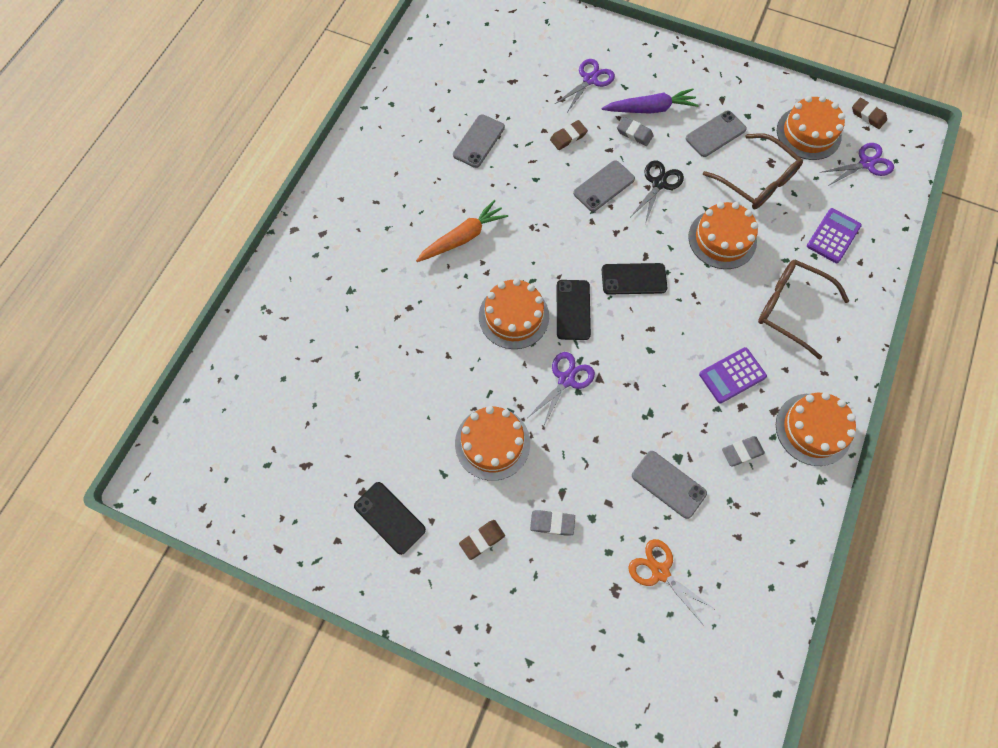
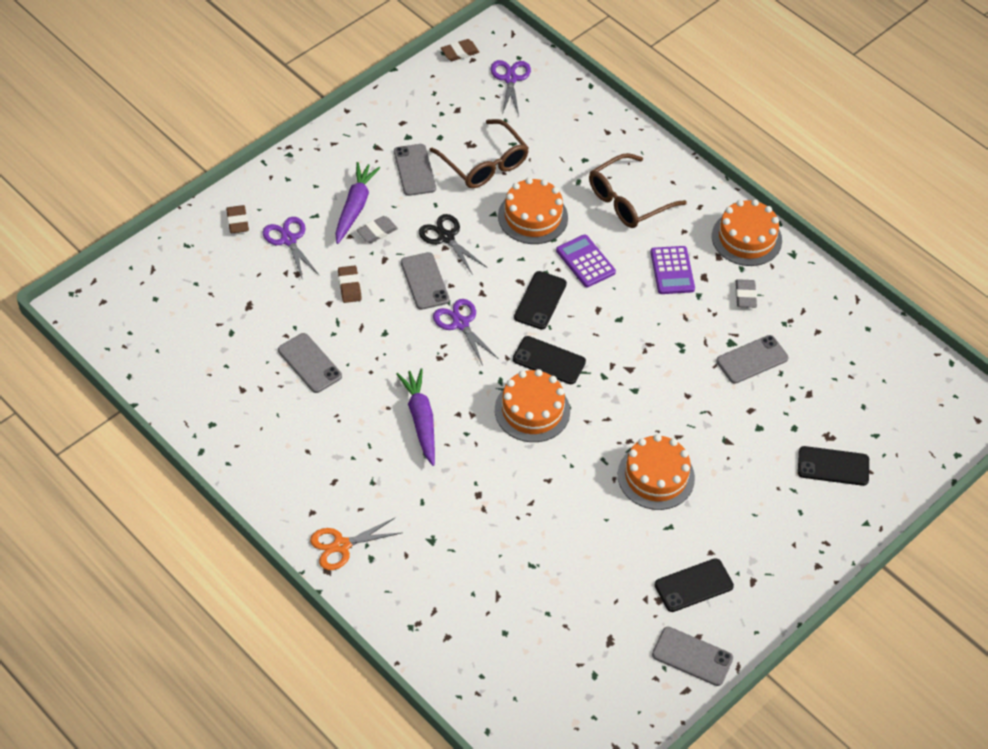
camera: 70 degrees left, 15 degrees down
(314, 542) = (692, 656): none -> grey phone
(463, 237) = (420, 420): orange carrot -> purple carrot
(482, 540) = (745, 518): brown eraser -> brown eraser (237, 221)
(552, 523) = (751, 459): grey eraser -> none
(566, 379) = (618, 394): purple scissors -> purple scissors (460, 323)
(581, 606) = (833, 466): none -> black phone
(660, 572) = (825, 398): orange scissors -> orange scissors (341, 545)
(756, 180) = (484, 164): brown glasses -> brown glasses turned 75 degrees clockwise
(808, 133) = (454, 102): orange cake -> none
(833, 236) = (572, 137): purple calculator -> purple calculator (585, 261)

